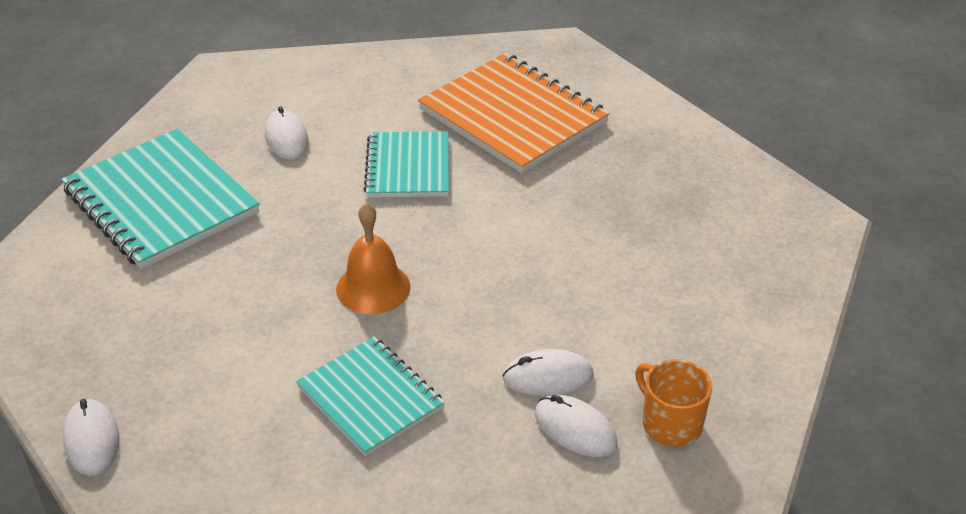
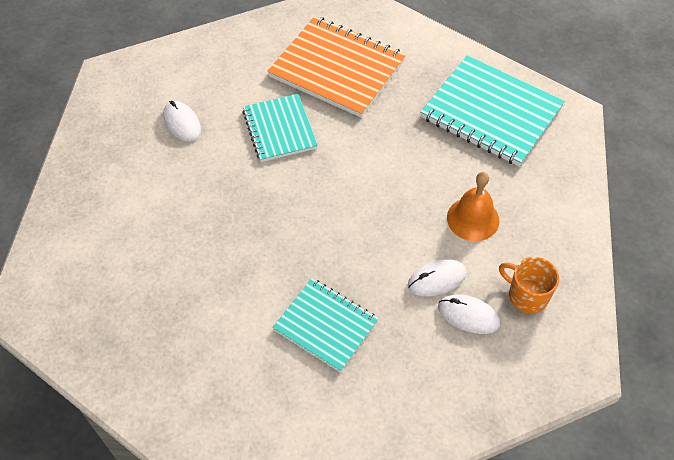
camera: 15 degrees left, 15 degrees up
(92, 440) = (147, 408): white mouse -> none
(160, 202) = (112, 199): turquoise notebook -> turquoise notebook (491, 113)
(373, 287) = (293, 236): orange bell -> orange bell (473, 219)

